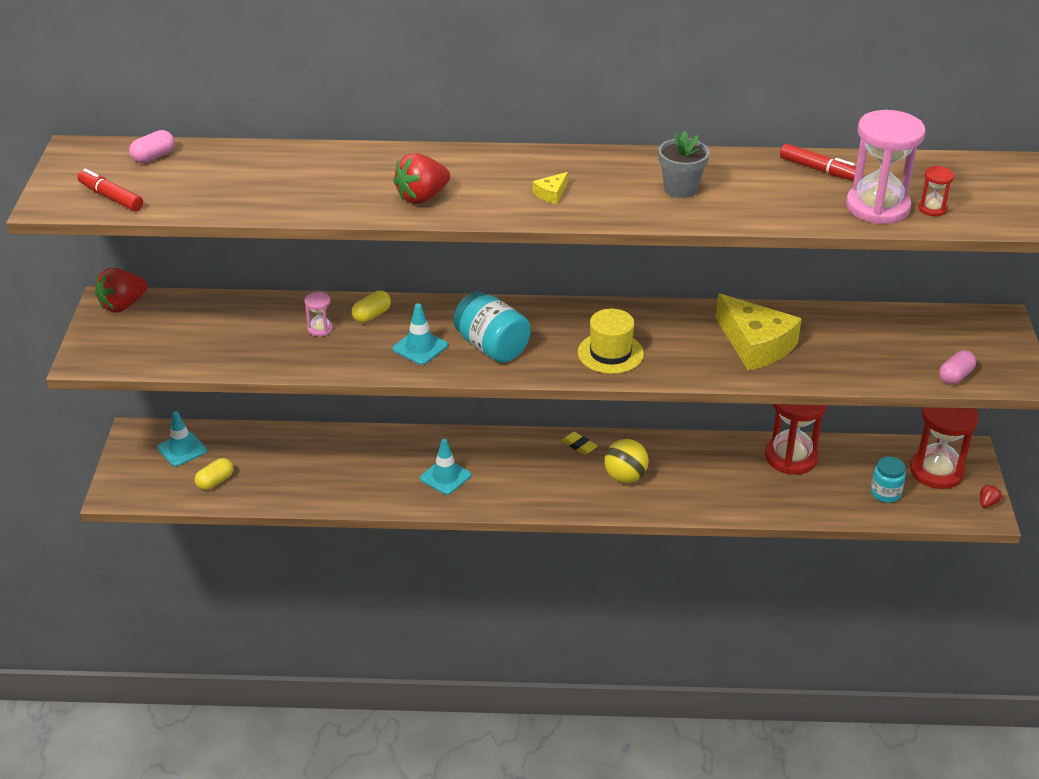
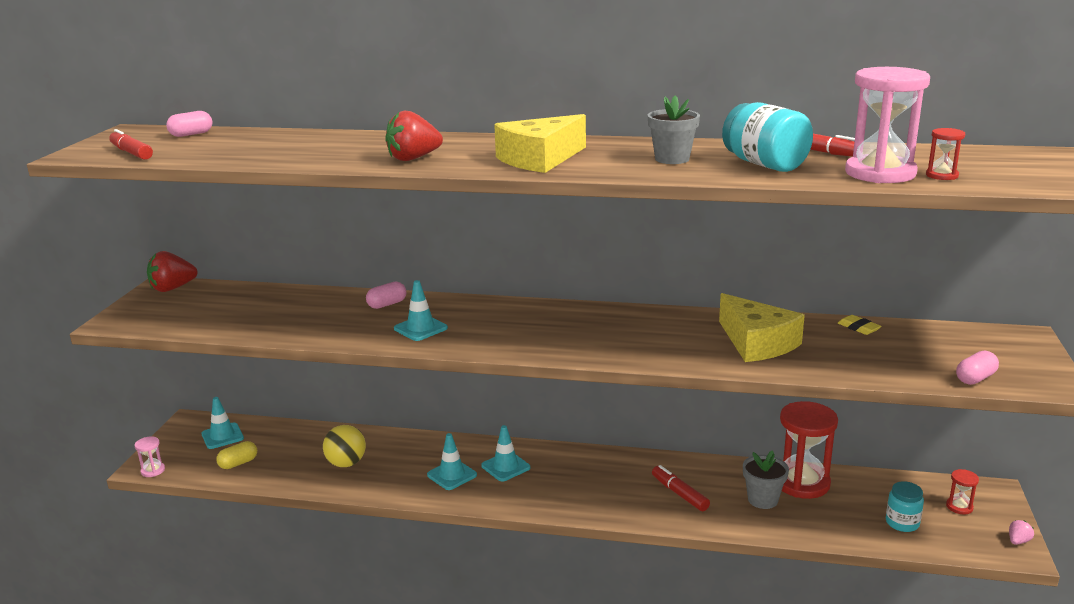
camera: 10 degrees right, 15 degrees down
(320, 329) = (335, 311): pink hourglass -> pink hourglass (153, 470)
(372, 315) = (387, 304): yellow capsule -> pink capsule
(492, 347) = (489, 331): turquoise jar -> turquoise jar (765, 164)
(497, 462) = (505, 467): none -> turquoise traffic cone
(551, 194) = (540, 159): yellow cheese -> yellow cheese, size x2.44
(579, 445) = (588, 458): yellow eraser -> yellow eraser (858, 328)
(610, 353) = (605, 342): yellow hat -> none
(625, 477) = (628, 488): yellow ball -> yellow ball (346, 463)
(676, 479) = (679, 494): none -> red marker
(756, 479) = (762, 500): none -> grey flower pot
(936, 471) = (959, 507): red hourglass -> red hourglass, size x0.45
(987, 503) = (1018, 541): red strawberry -> pink strawberry

